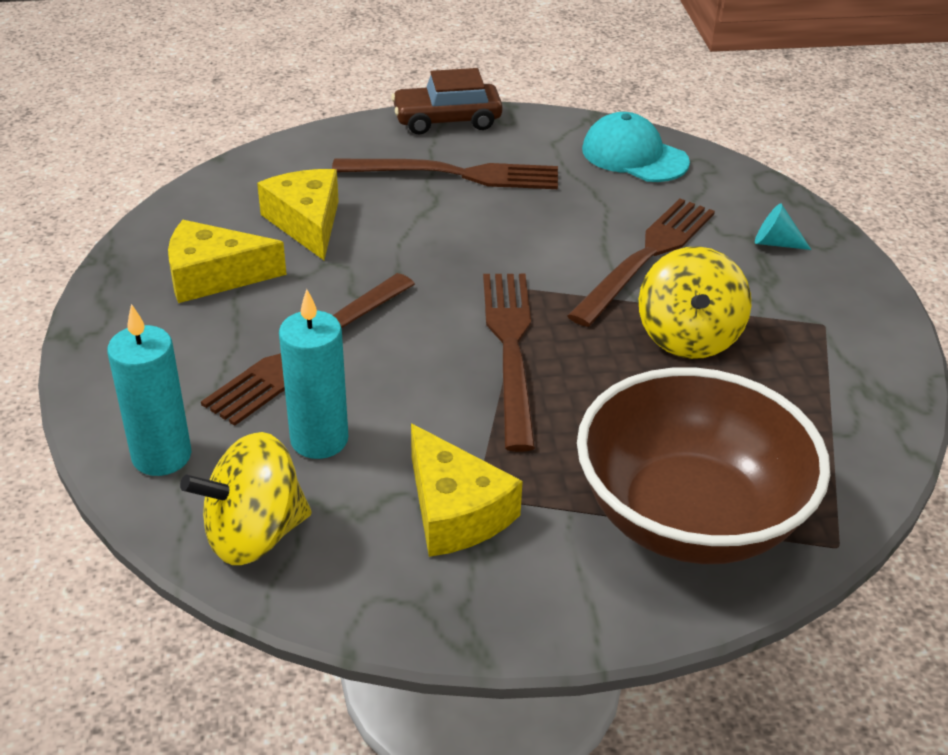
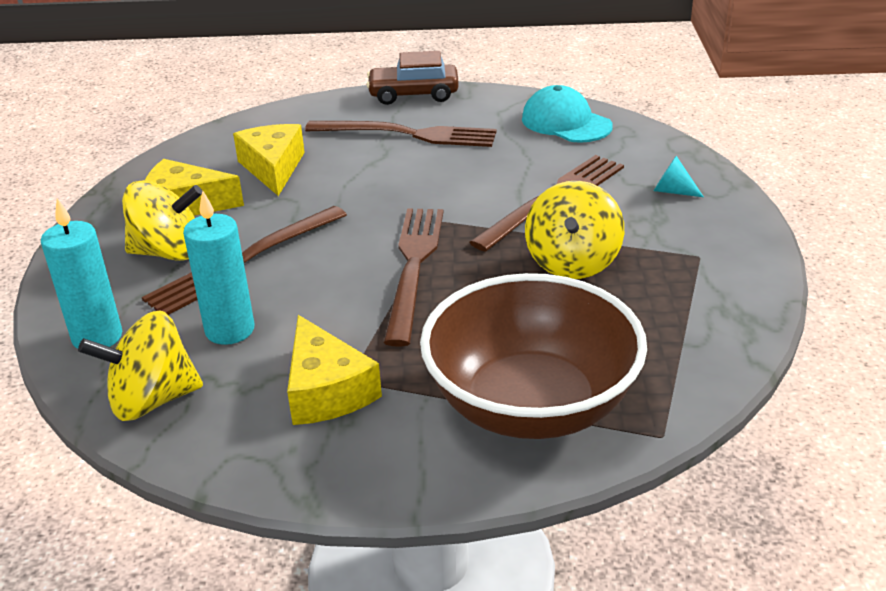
camera: 10 degrees right, 5 degrees down
(214, 340) = (169, 252): none -> yellow spinning top

